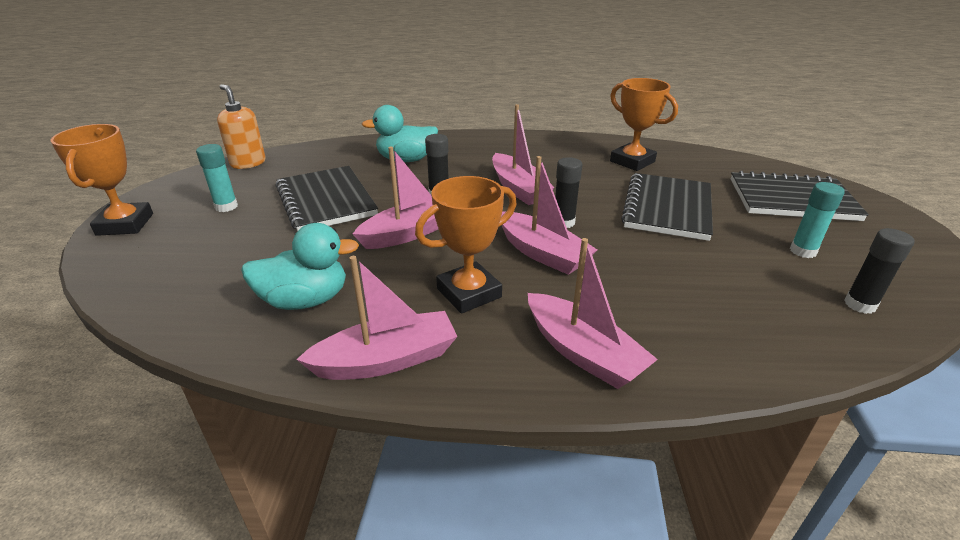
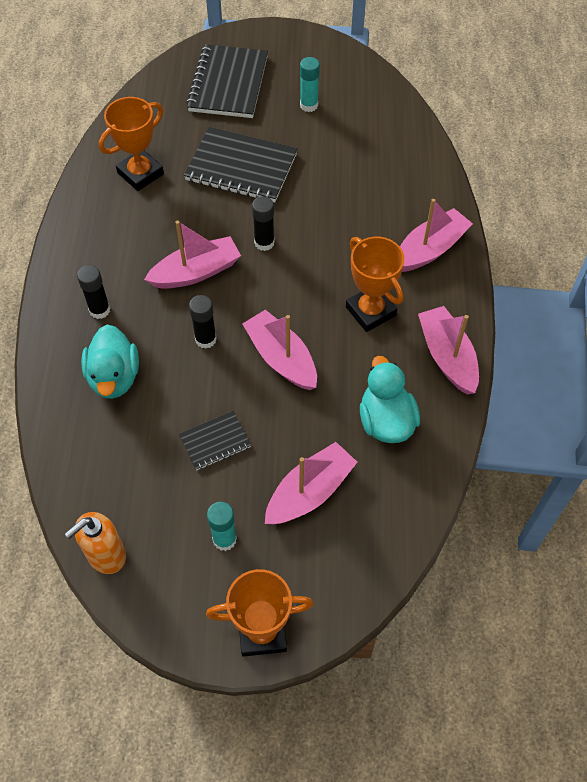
camera: 90 degrees left, 25 degrees up
(326, 201) = (215, 441): black notebook -> black notebook, size x0.52
(542, 253) = (314, 262): pink boat -> pink boat (309, 492)
(860, 304) = (371, 101): black glue stick -> black glue stick (99, 310)

